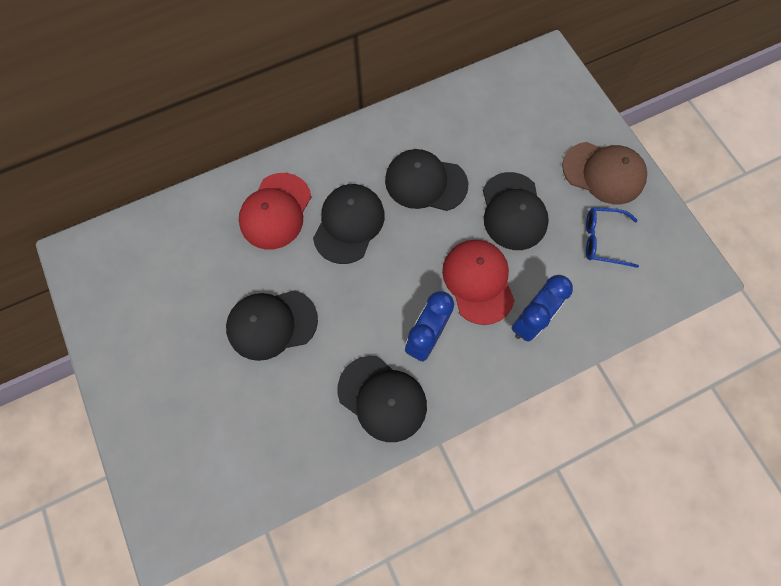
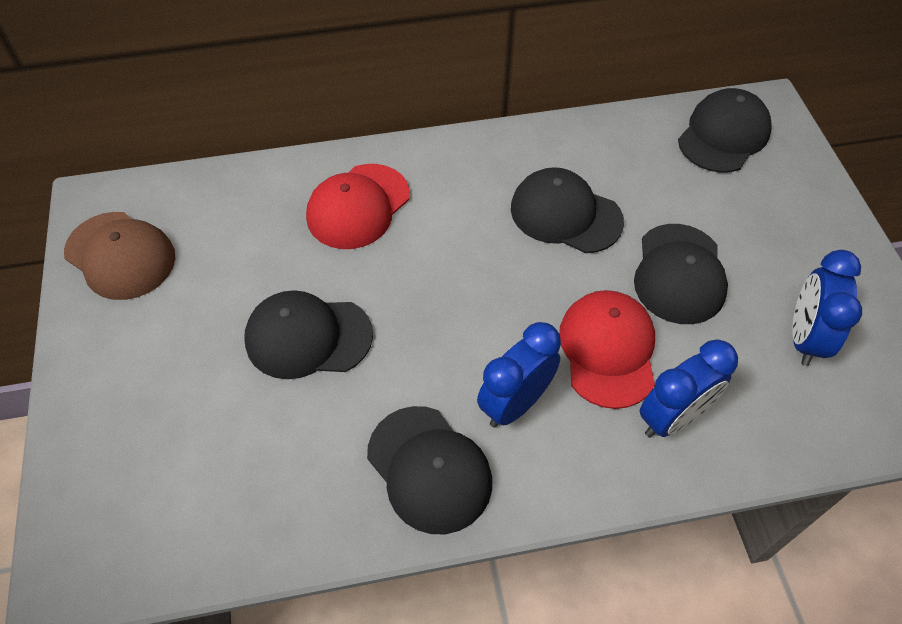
camera: 15 degrees right, 15 degrees down
(349, 224) = (448, 241): black cap -> black cap (723, 135)
(603, 173) = (820, 254): brown cap -> brown cap (120, 255)
(603, 240) = (804, 338): blue glasses -> blue clock

